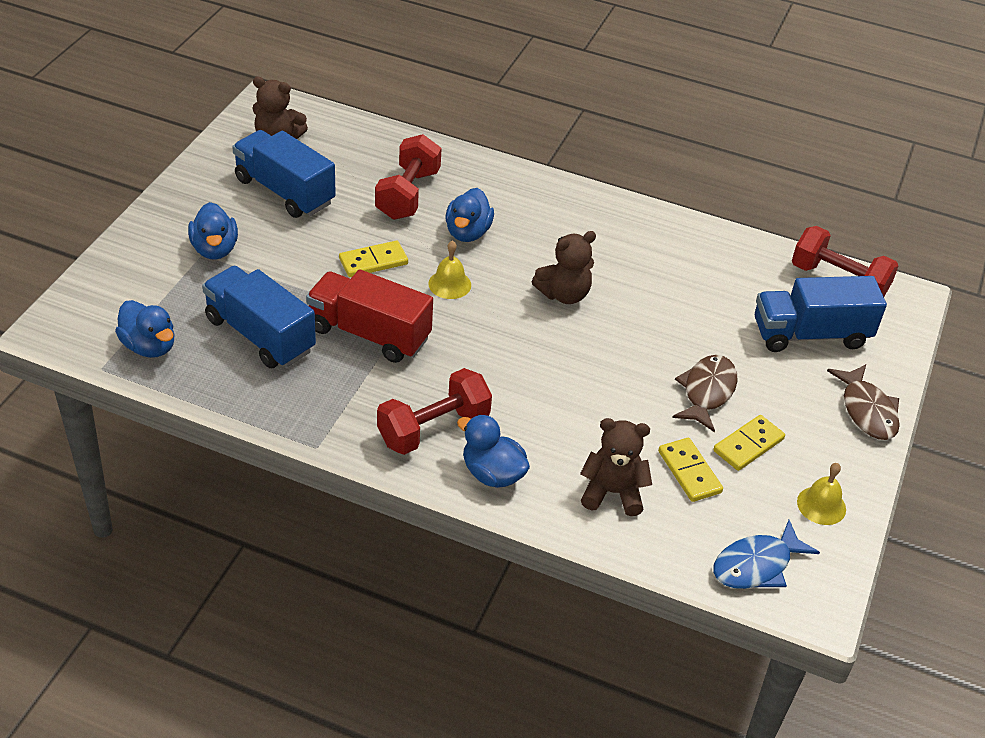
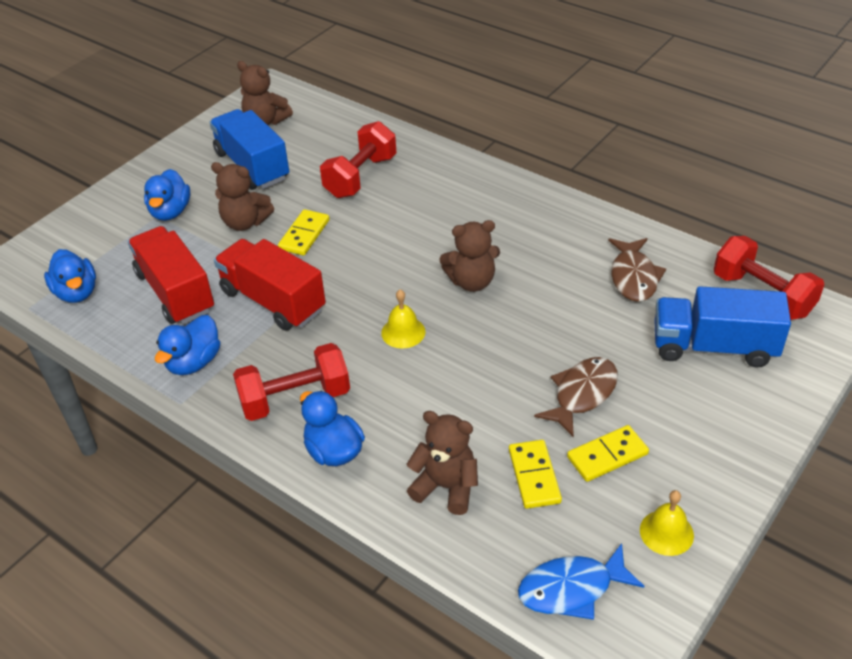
camera: 20 degrees right, 0 degrees up
(260, 335) = (175, 292): blue truck -> red truck
(303, 254) = (245, 222): none -> brown teddy bear
(373, 262) = (304, 235): yellow domino -> yellow domino turned 60 degrees counterclockwise
(449, 284) = (366, 262): yellow bell -> yellow bell (403, 332)
(468, 232) = (402, 215): blue duck -> blue duck (194, 362)
(867, 410) = (751, 435): brown fish -> brown fish (633, 277)

